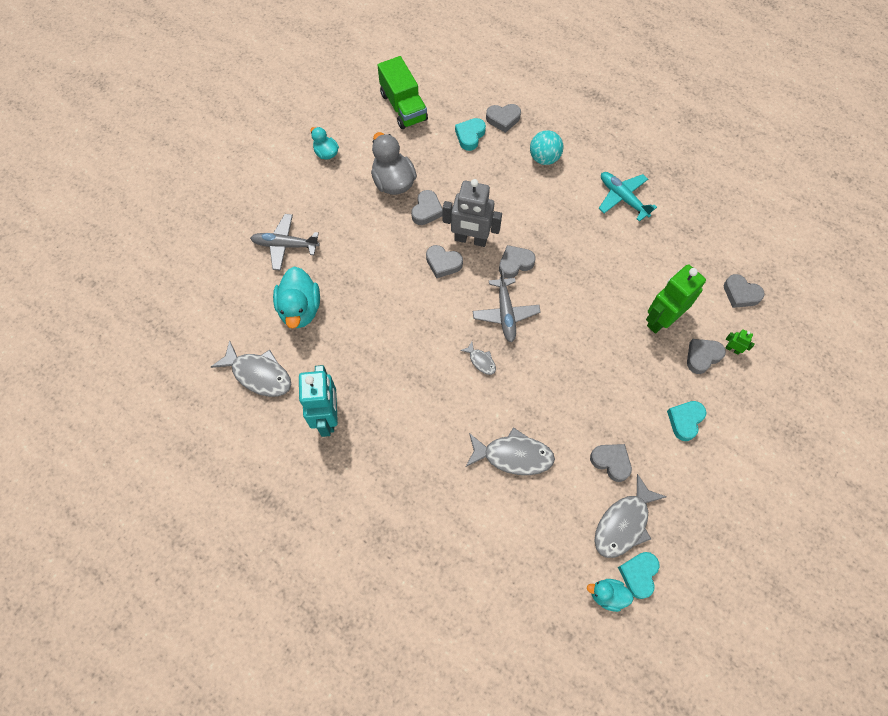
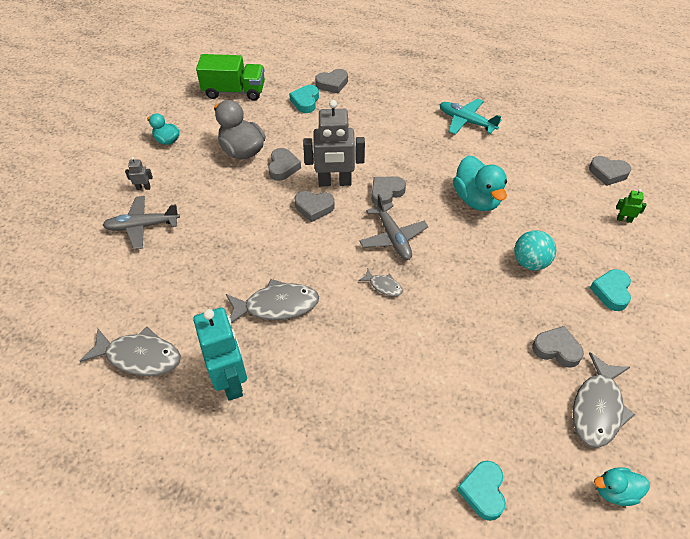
camera: 15 degrees left, 15 degrees down
(294, 203) = (143, 188): none -> grey robot
(300, 309) = (173, 281): turquoise duck -> turquoise duck (477, 199)
(403, 107) = (234, 91): green truck -> green truck turned 45 degrees counterclockwise
(513, 455) = (452, 369): grey fish -> grey fish (276, 306)
(544, 158) = (381, 105): turquoise ball -> turquoise ball (530, 262)
(638, 574) = (638, 458): turquoise heart -> turquoise heart (483, 491)
(661, 319) = (546, 209): green robot -> none
(702, 356) = (599, 232): grey heart -> none

